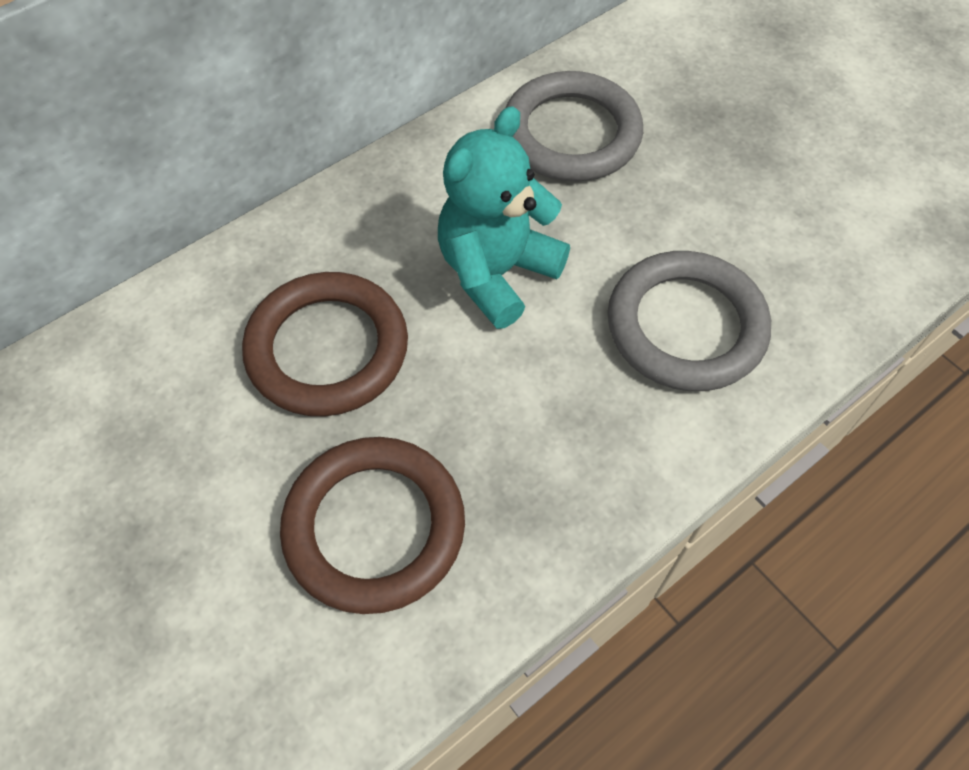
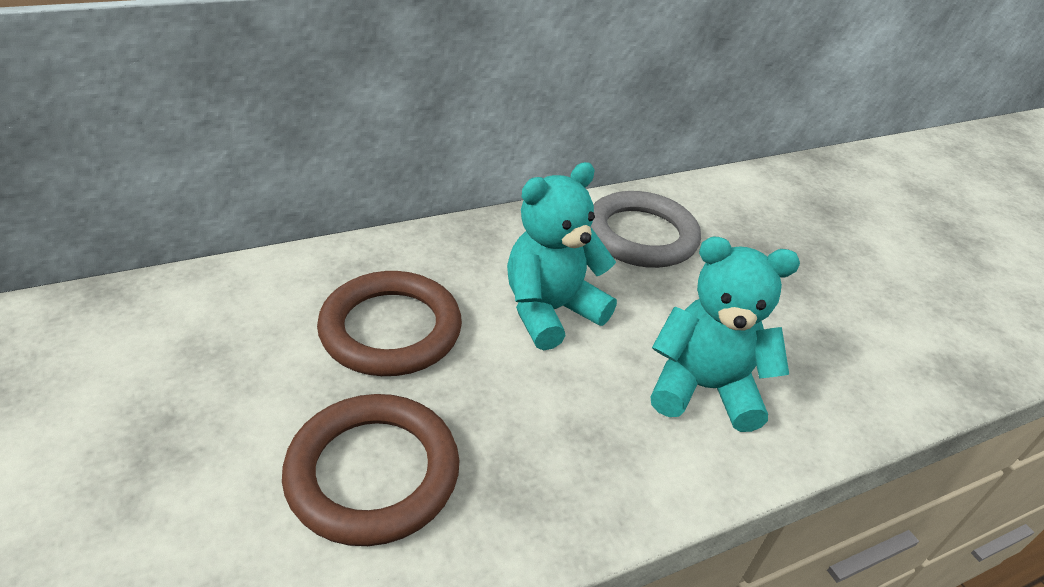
camera: 10 degrees right, 20 degrees down
(686, 326) = (703, 388): grey ring -> turquoise teddy bear

